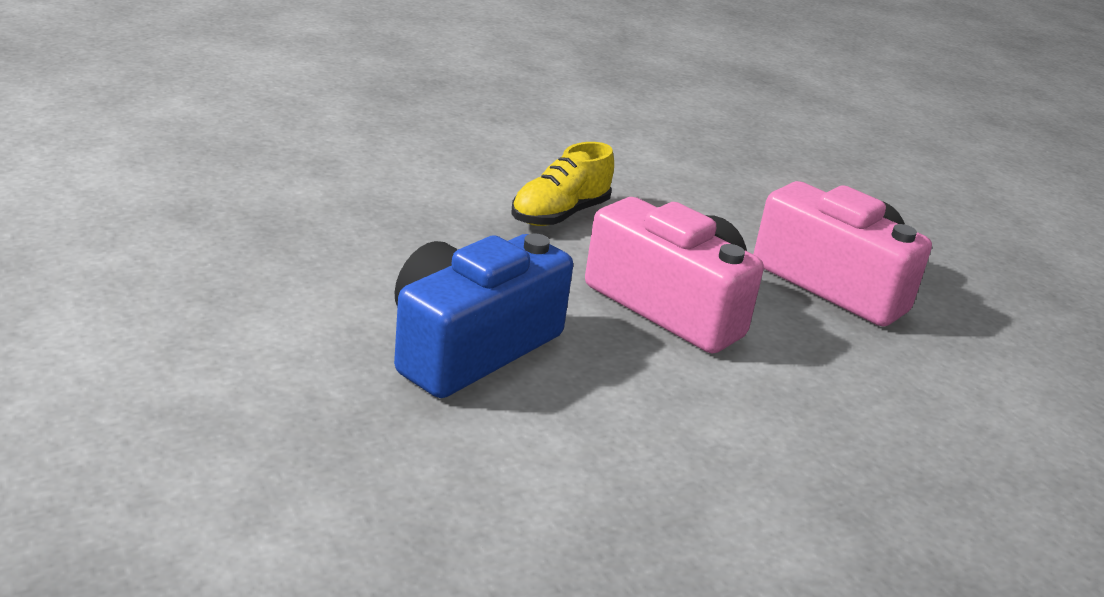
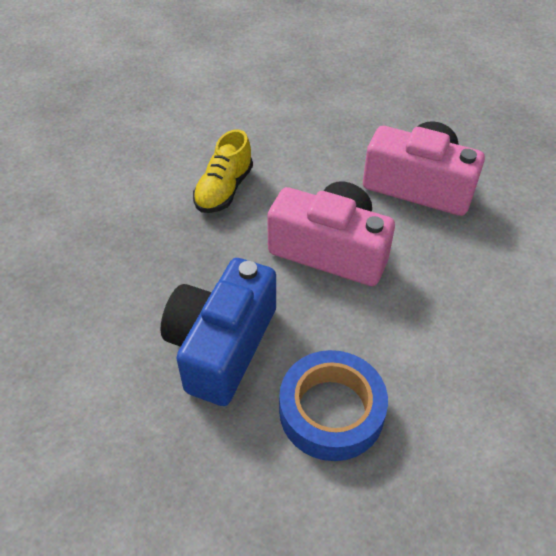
camera: 15 degrees left, 20 degrees up
(581, 450) = (331, 411): none -> blue tape

